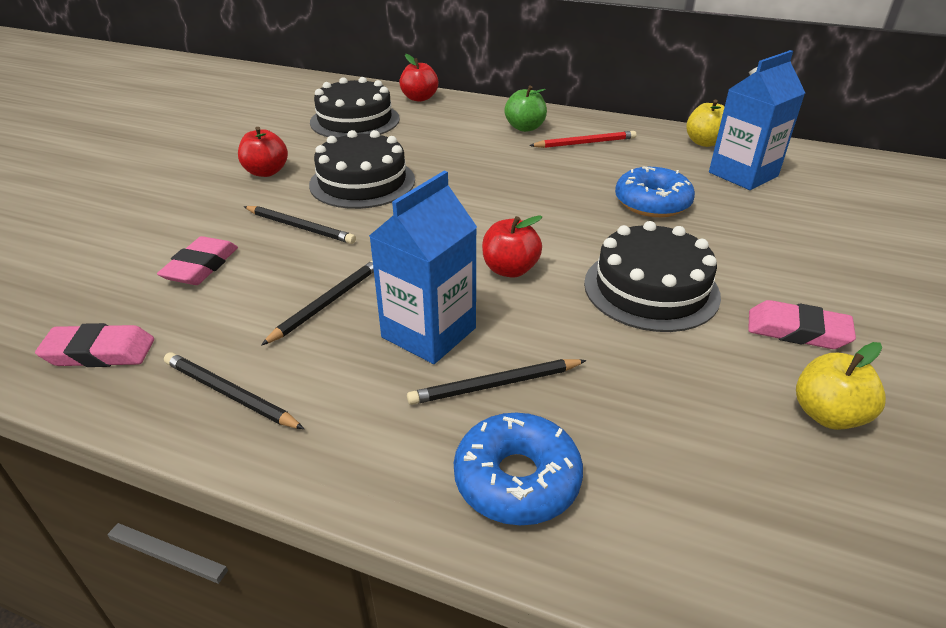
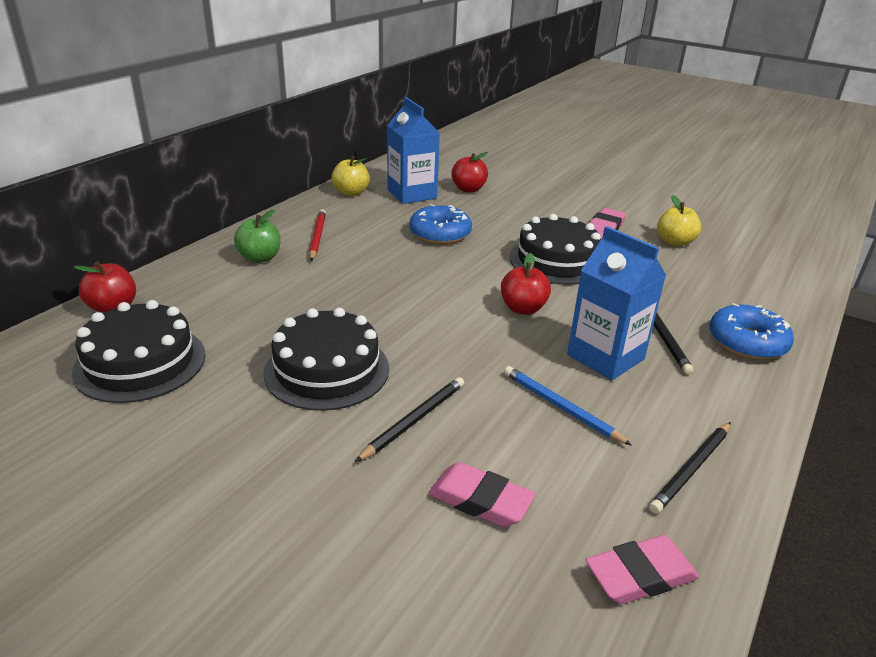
camera: 80 degrees left, 5 degrees down
(100, 352) = (640, 575): pink eraser -> pink eraser turned 60 degrees clockwise
(266, 172) = (252, 447): red apple -> red apple (468, 189)
(327, 303) = (561, 407): black pencil -> blue pencil

